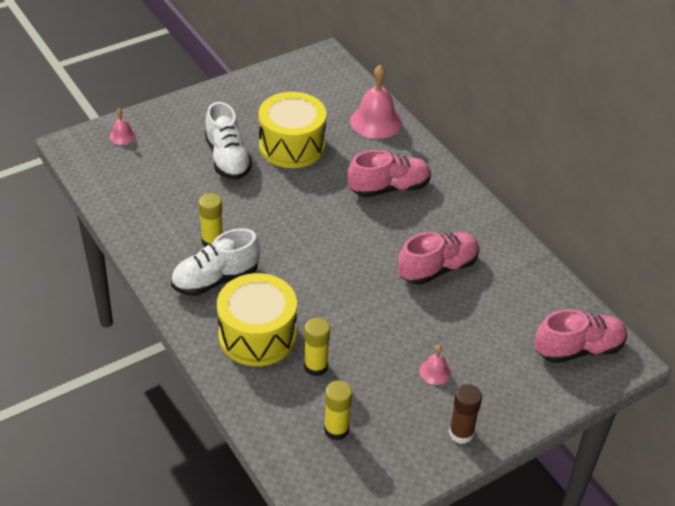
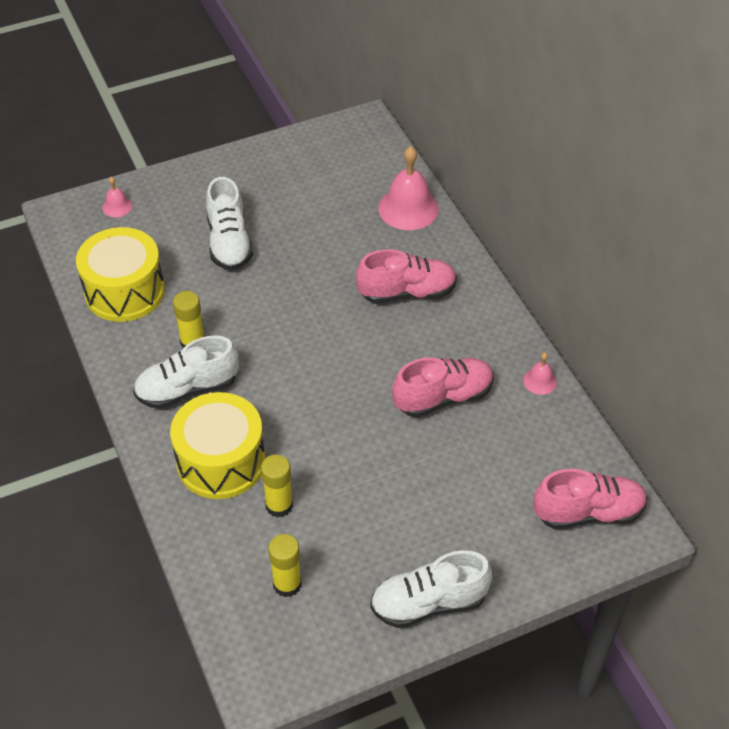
camera: 10 degrees right, 5 degrees up
(292, 146) = (305, 232): yellow drum -> yellow drum (124, 291)
(435, 372) = (414, 525): pink bell -> pink bell (540, 381)
(461, 433) = (428, 603): brown glue stick -> white shoe

